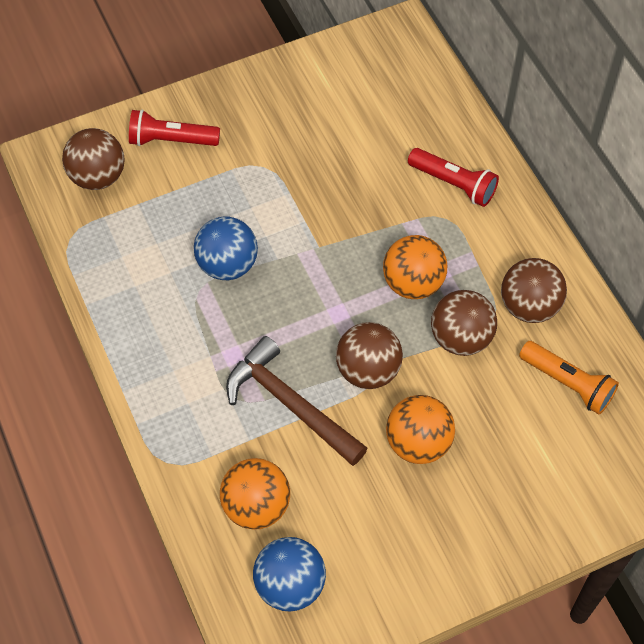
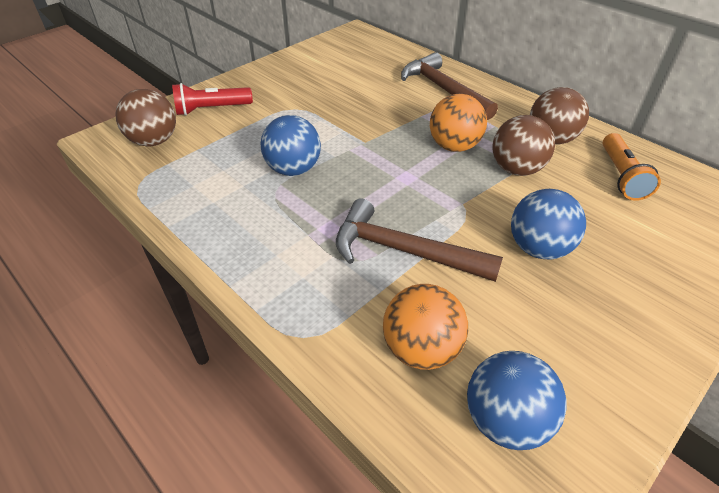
camera: 20 degrees left, 15 degrees down
(368, 370) = (457, 208): brown ball -> none
(418, 443) = (538, 248): orange ball -> blue ball
(454, 184) = (443, 90): red flashlight -> brown hammer
(568, 384) = (621, 176): orange flashlight -> orange flashlight turned 75 degrees clockwise

